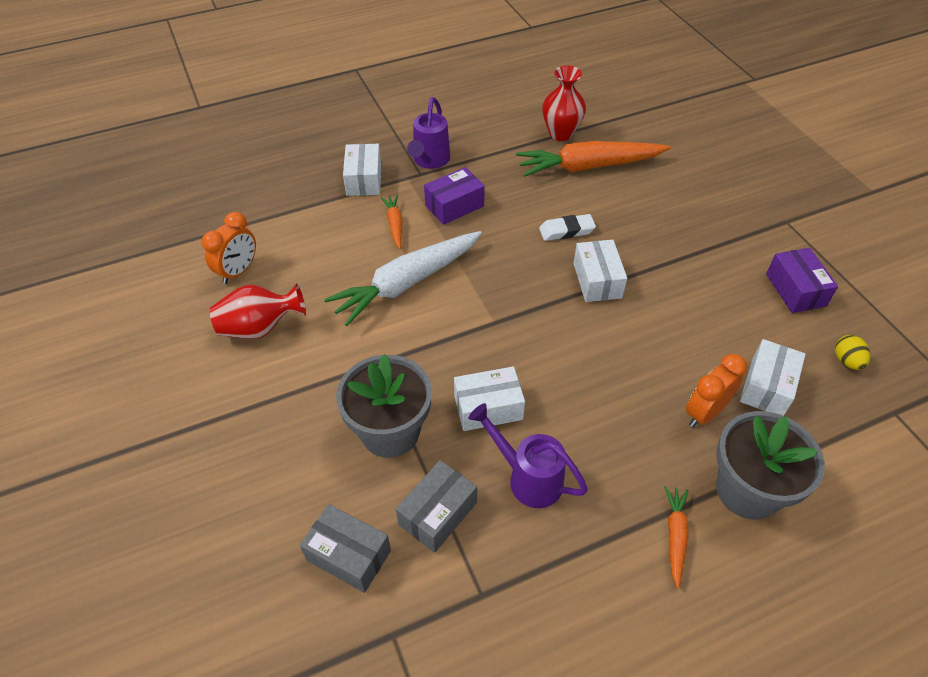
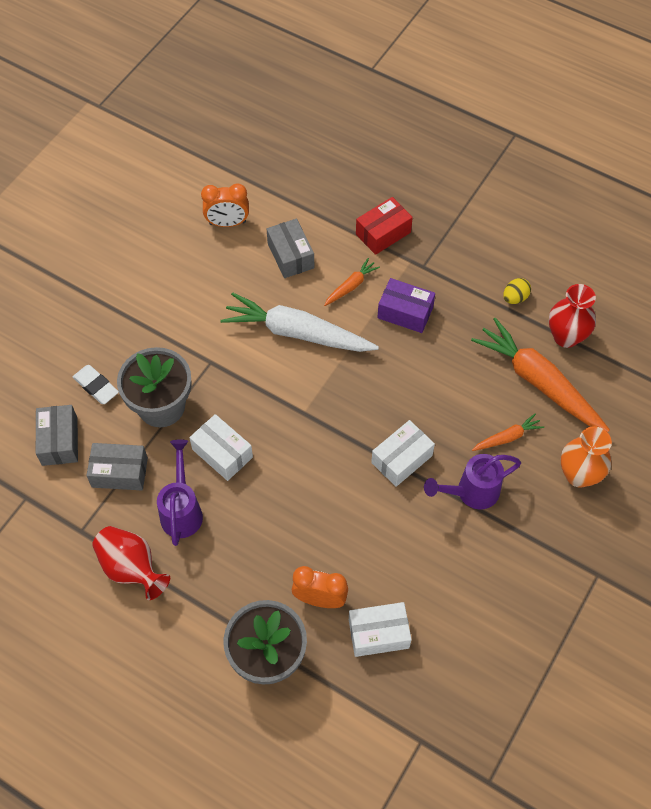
camera: 55 degrees right, 10 degrees up
(260, 328) = (189, 273): red vase -> red vase (131, 568)
(322, 246) = (290, 256): none -> grey box
(364, 179) = (383, 233): white box -> red box
(429, 161) = (443, 263): purple watering can -> purple watering can (471, 492)
(566, 231) = (442, 408): white eraser -> white eraser (96, 386)
(675, 536) = (197, 625): orange carrot -> orange carrot (507, 437)
(689, 187) = (578, 475): none -> orange vase
(795, 290) = (509, 615): purple box -> none
(847, 361) = (453, 685): yellow egg -> yellow egg (515, 298)

